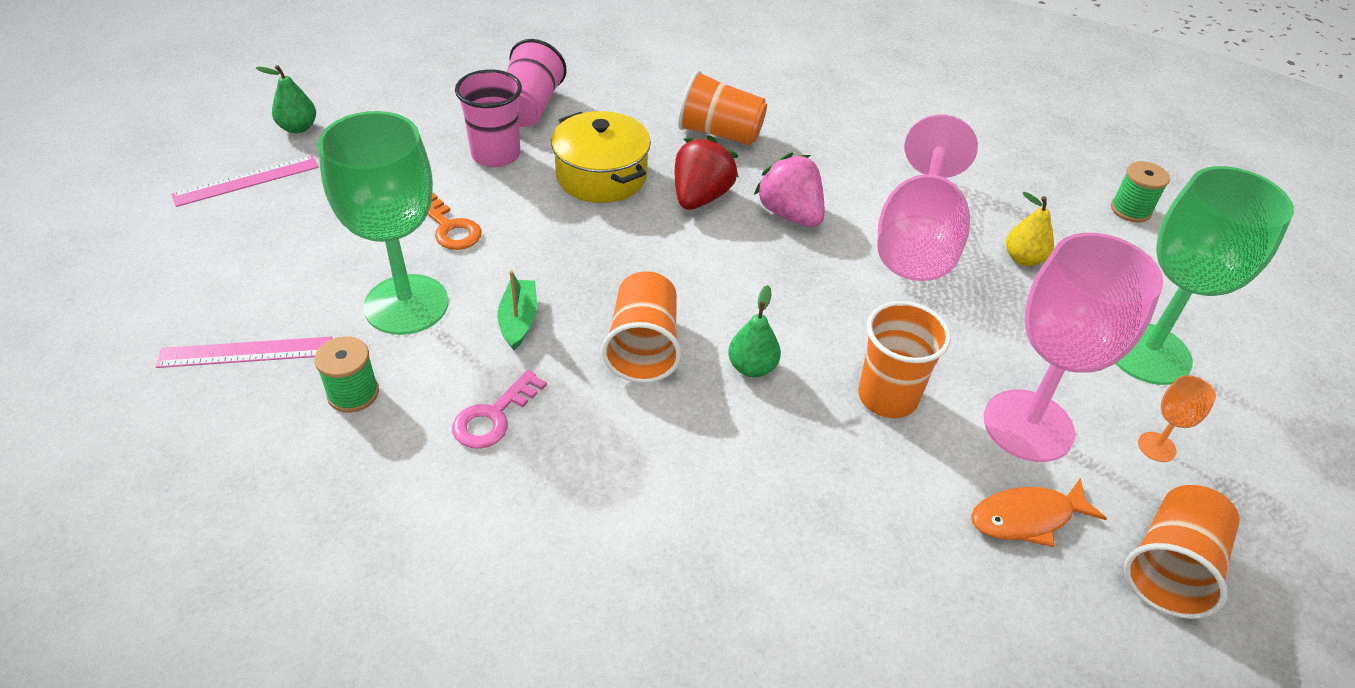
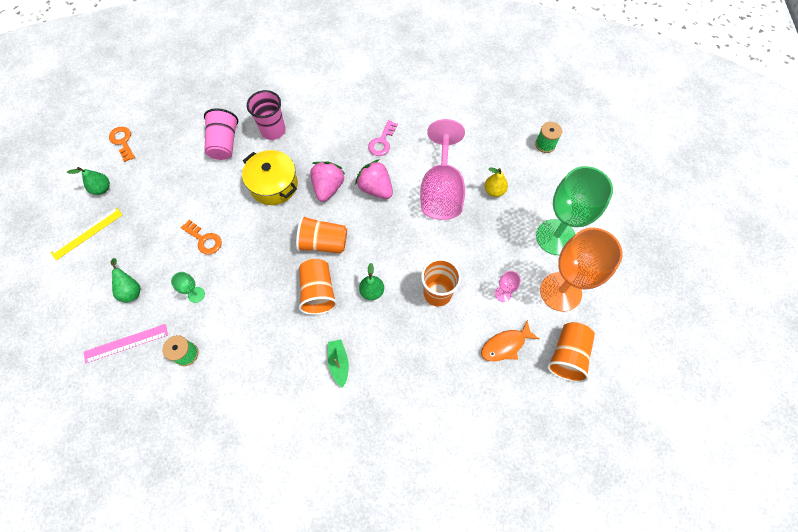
camera: 10 degrees left, 20 degrees up
(246, 181) = (87, 233): pink ruler -> yellow ruler
(289, 274) = (131, 290): none -> green pear
(358, 76) = (123, 142): none -> orange key
(406, 304) = (196, 294): green goblet -> green goblet, size x0.41
(494, 416) = (256, 350): pink key -> pink key (382, 142)
(496, 155) = (214, 183): pink cup -> pink cup (273, 130)
(518, 321) = (254, 291): green boat -> green boat (339, 363)
(700, 197) = (328, 187): red strawberry -> pink strawberry
(720, 133) = (330, 139): orange cup -> orange cup (323, 243)
(1028, 426) = (503, 294): pink goblet -> pink goblet, size x0.41
(1156, 447) = (560, 291): orange goblet -> orange goblet, size x2.46

